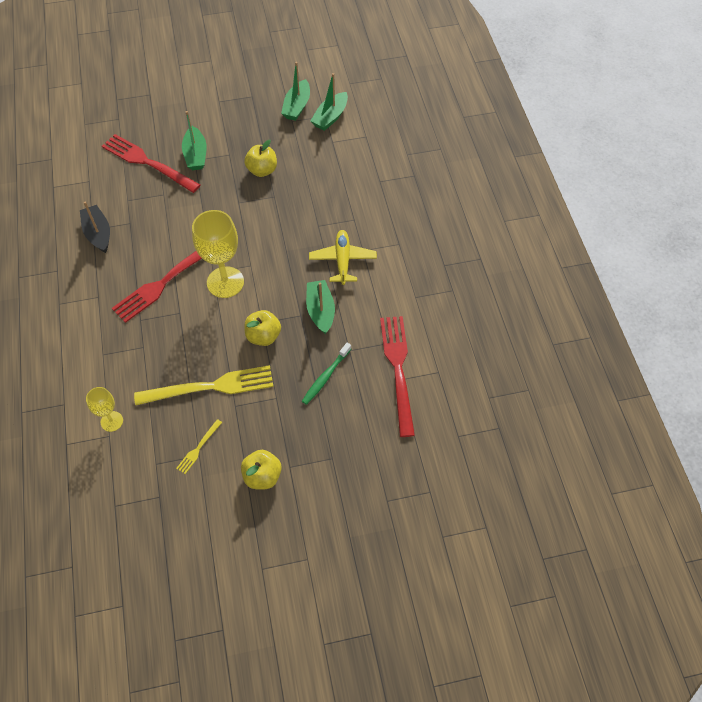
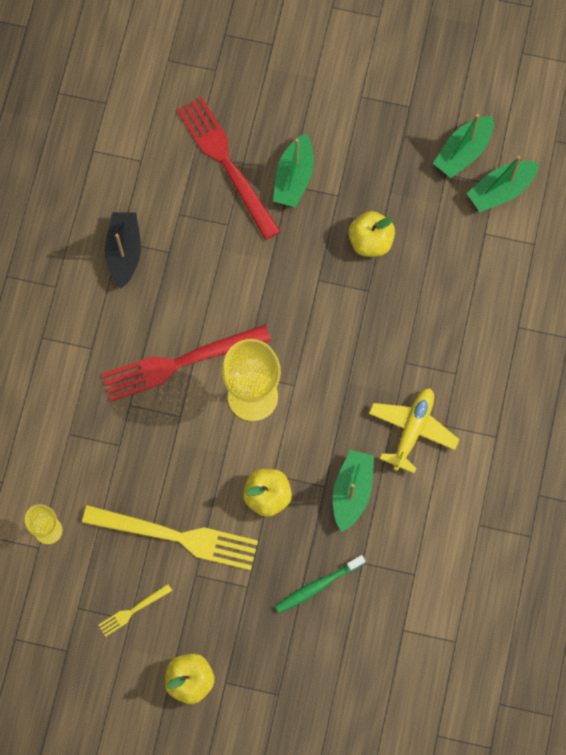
camera: 25 degrees right, 15 degrees up
(397, 368) = (409, 614): red fork -> none

